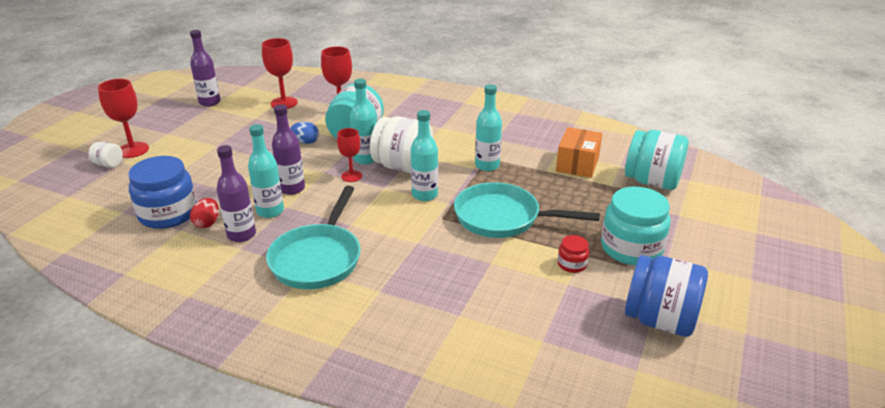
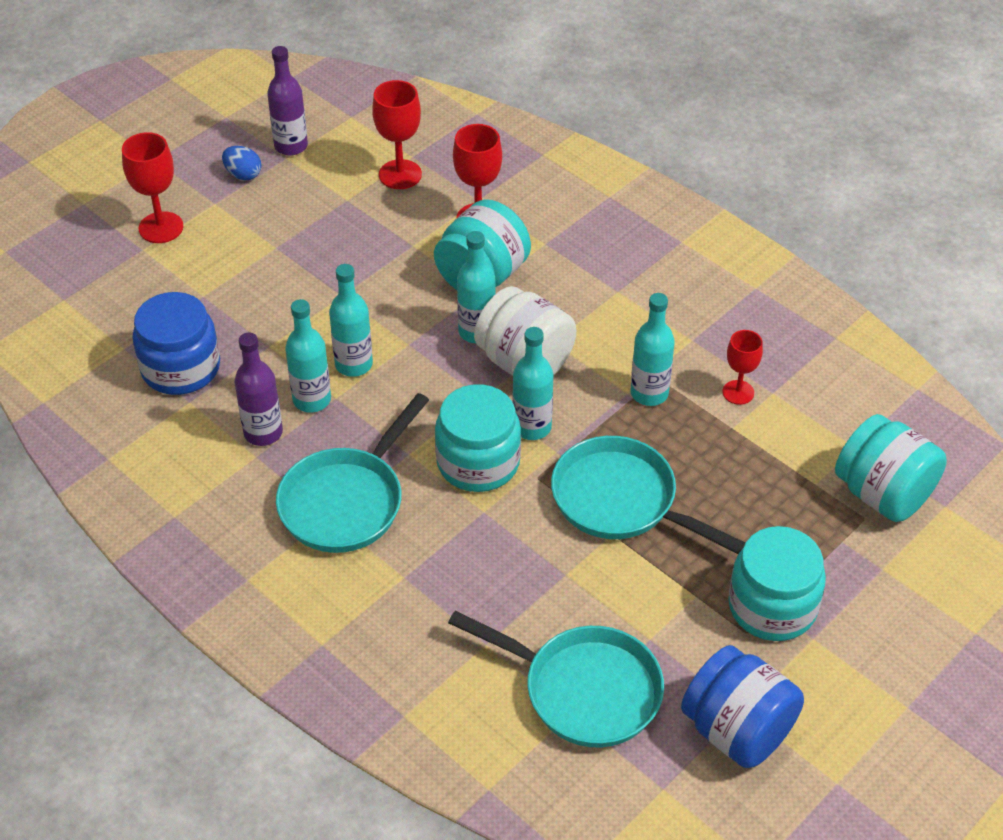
camera: 20 degrees right, 15 degrees up
(109, 164) = (124, 250): white jar -> none
(207, 223) = (226, 399): red egg -> none
(292, 188) = (354, 364): purple bottle -> turquoise bottle
(305, 142) = (404, 272): blue egg -> blue egg (243, 174)
(351, 176) = (444, 362): red goblet -> red goblet (738, 392)
(399, 219) = (478, 462): none -> turquoise jar
(543, 324) = (584, 690): none -> turquoise pan
(572, 264) = (673, 609): red jar -> none
(577, 164) = (788, 427): orange box -> none

